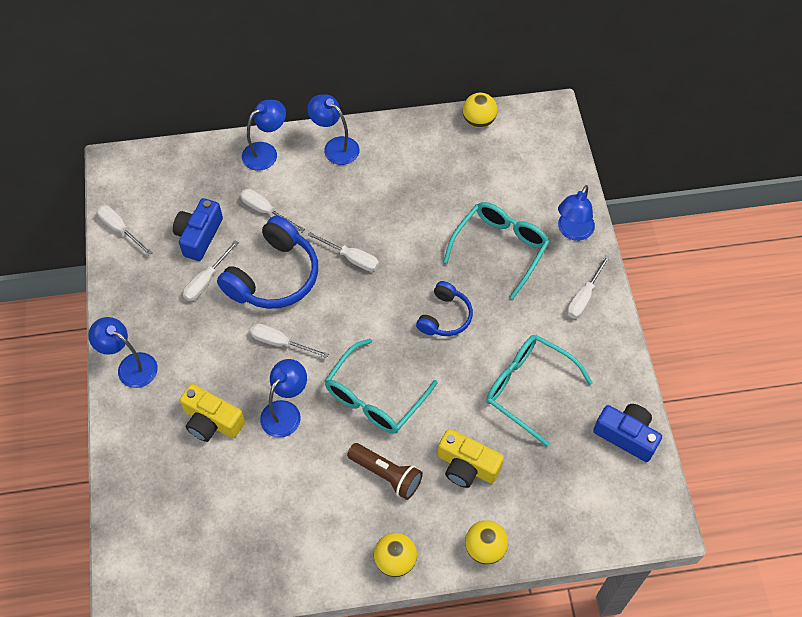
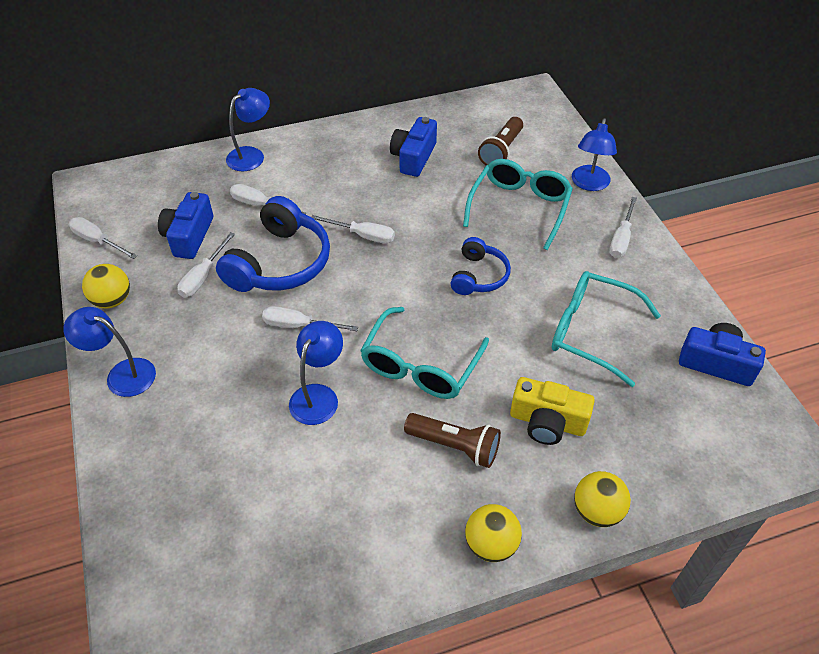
camera: 10 degrees left, 10 degrees down
(212, 421) = (230, 419): yellow camera -> none
(335, 147) = (324, 142): blue lamp -> none
(415, 176) = (413, 157): none -> blue camera
(478, 121) = (465, 106): yellow ball -> yellow ball (112, 300)
(500, 181) = (501, 151): none -> brown flashlight

